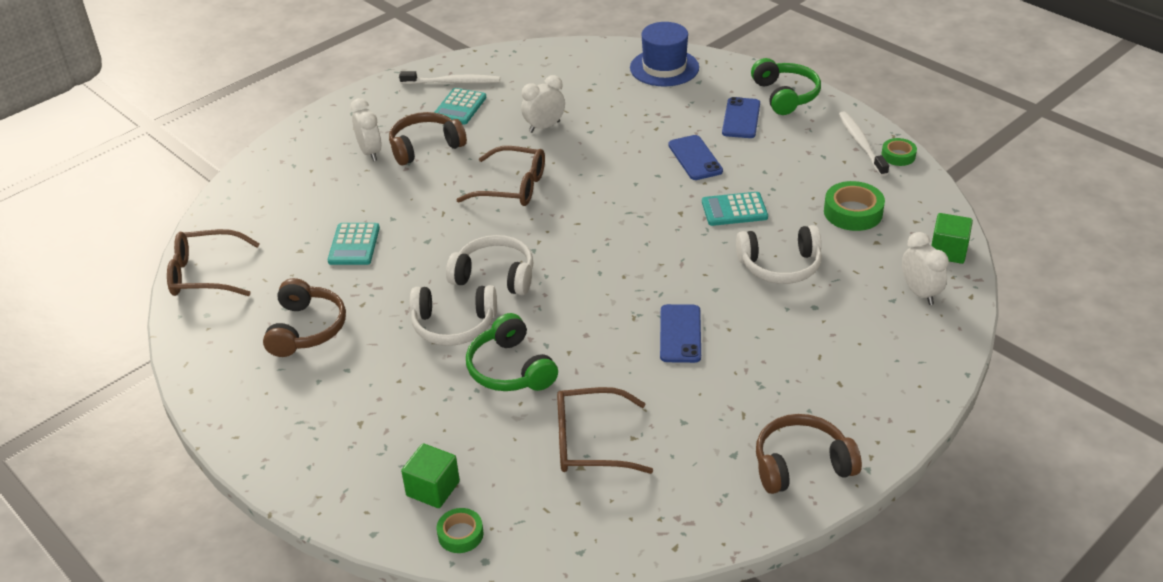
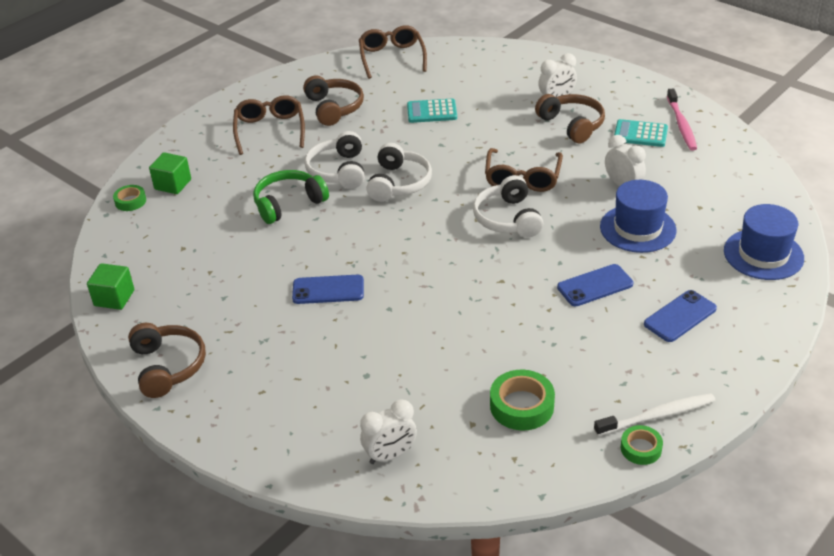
camera: 85 degrees right, 0 degrees up
(306, 329) = (334, 108): brown headphones -> brown headphones turned 105 degrees counterclockwise
(453, 82) = (681, 125): white toothbrush -> pink toothbrush
(590, 442) = (207, 250): brown glasses -> brown glasses (270, 130)
(614, 126) = (637, 228): none -> blue hat
(734, 210) = (511, 316): turquoise calculator -> none
(741, 118) = (680, 316): blue phone -> blue phone turned 45 degrees counterclockwise
(780, 266) = (426, 350): white headphones -> white headphones (507, 218)
(785, 95) = (740, 351): green headphones -> none
(948, 251) = (462, 483): green cube -> green cube (114, 298)

